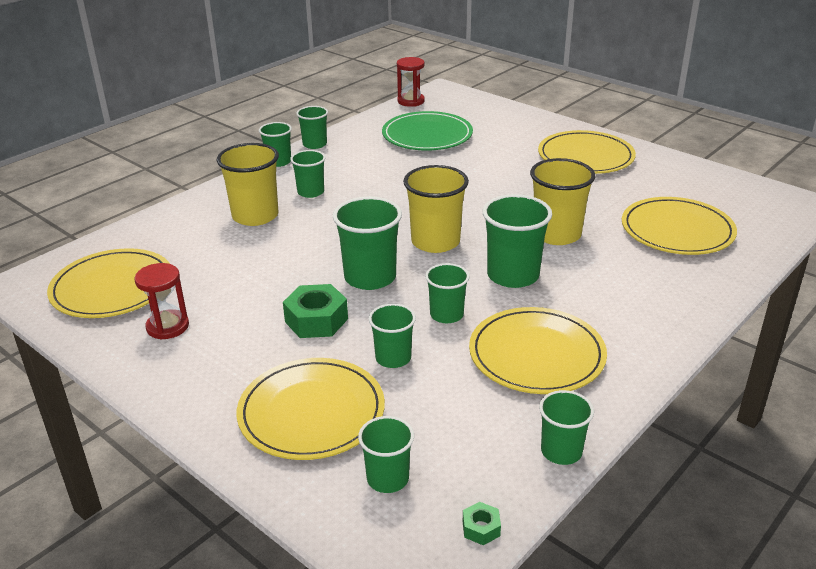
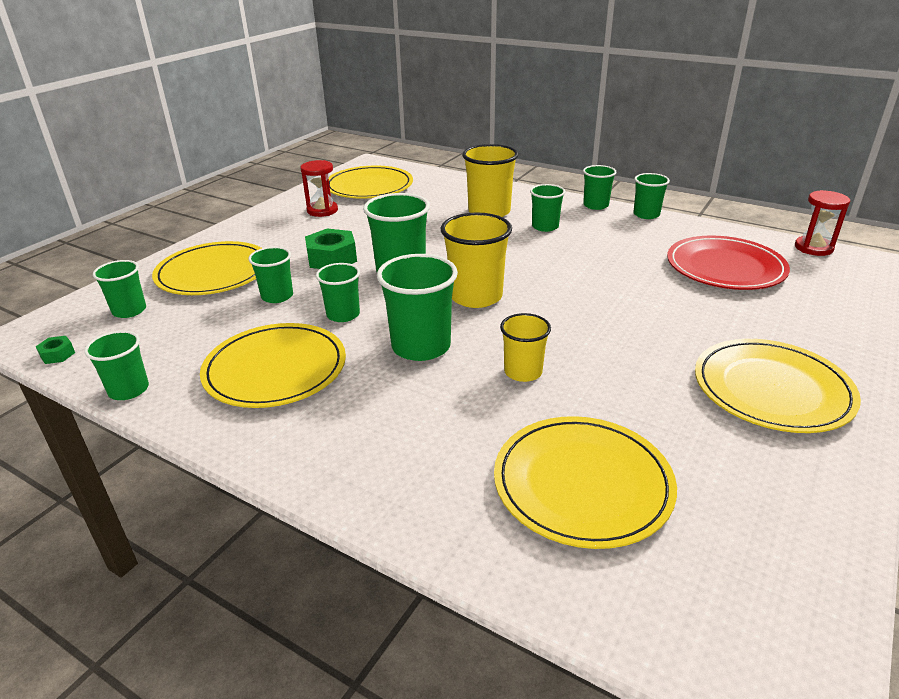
camera: 80 degrees right, 0 degrees up
(427, 135) = (725, 267): green plate -> red plate
(556, 234) = (523, 372): yellow cup -> yellow cup, size x0.61

